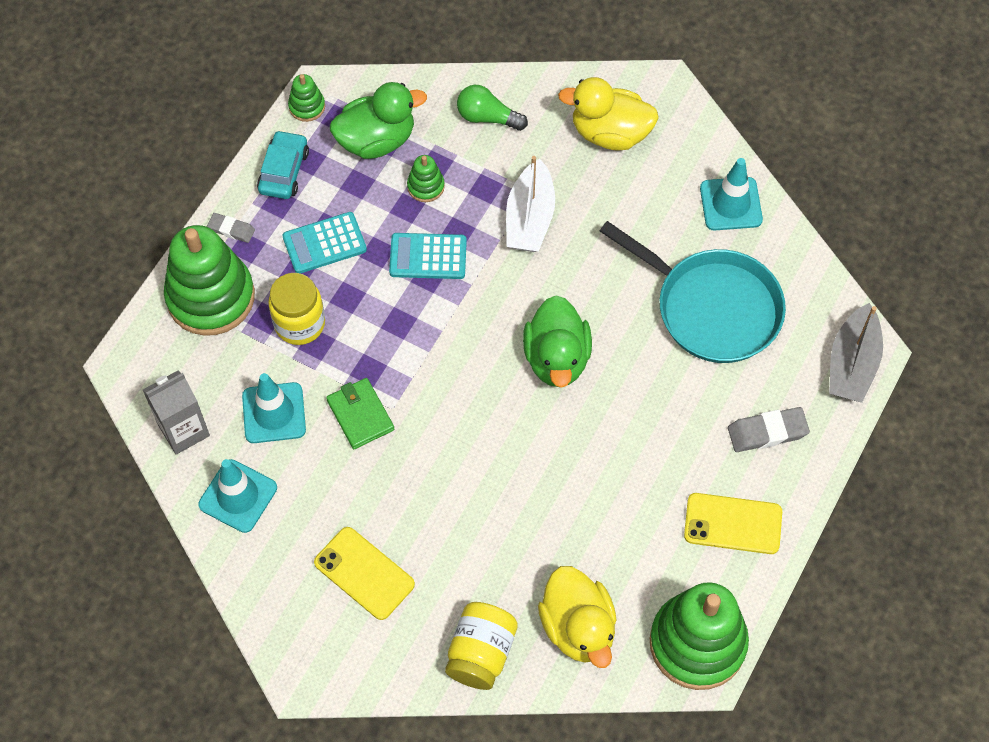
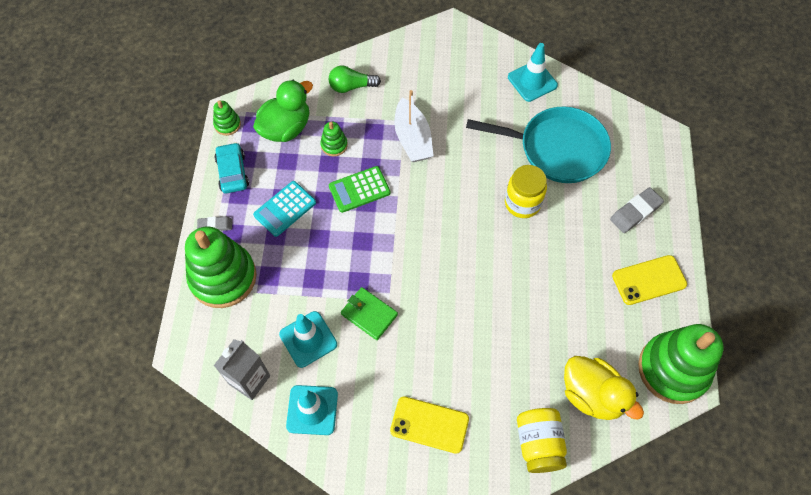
camera: 25 degrees left, 0 degrees up
(299, 324) = (295, 270): yellow jar -> yellow jar (522, 203)
(428, 256) = (359, 189): turquoise calculator -> green calculator
(557, 358) = (479, 221): green duck -> none
(610, 133) = (434, 67): yellow duck -> none
(852, 364) = (660, 148): grey boat -> none

